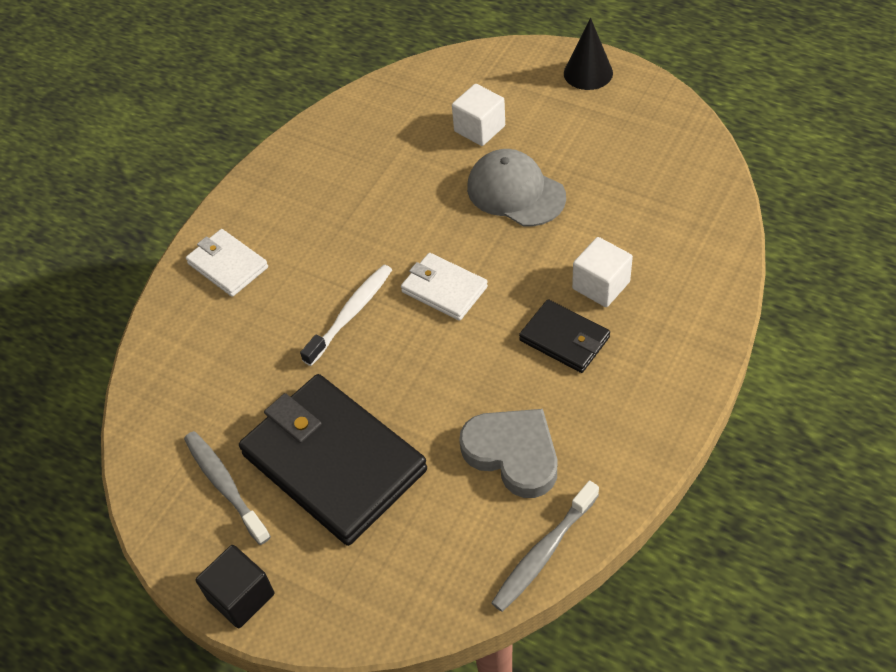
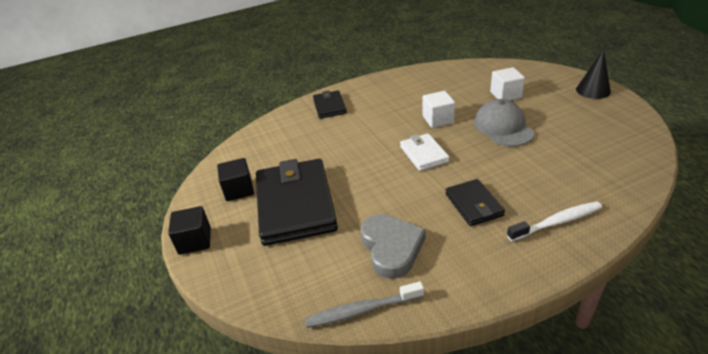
camera: 35 degrees right, 15 degrees down
(225, 485) = (239, 190): grey toothbrush -> black cube
(227, 265) = (329, 106): white wallet -> black wallet
(351, 313) = (366, 146): white toothbrush -> white toothbrush (557, 222)
(601, 285) = (520, 188): white cube -> white cube (438, 119)

